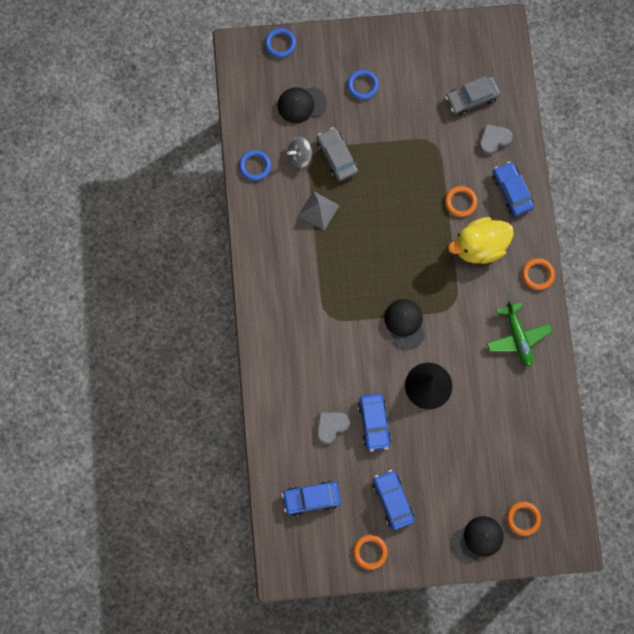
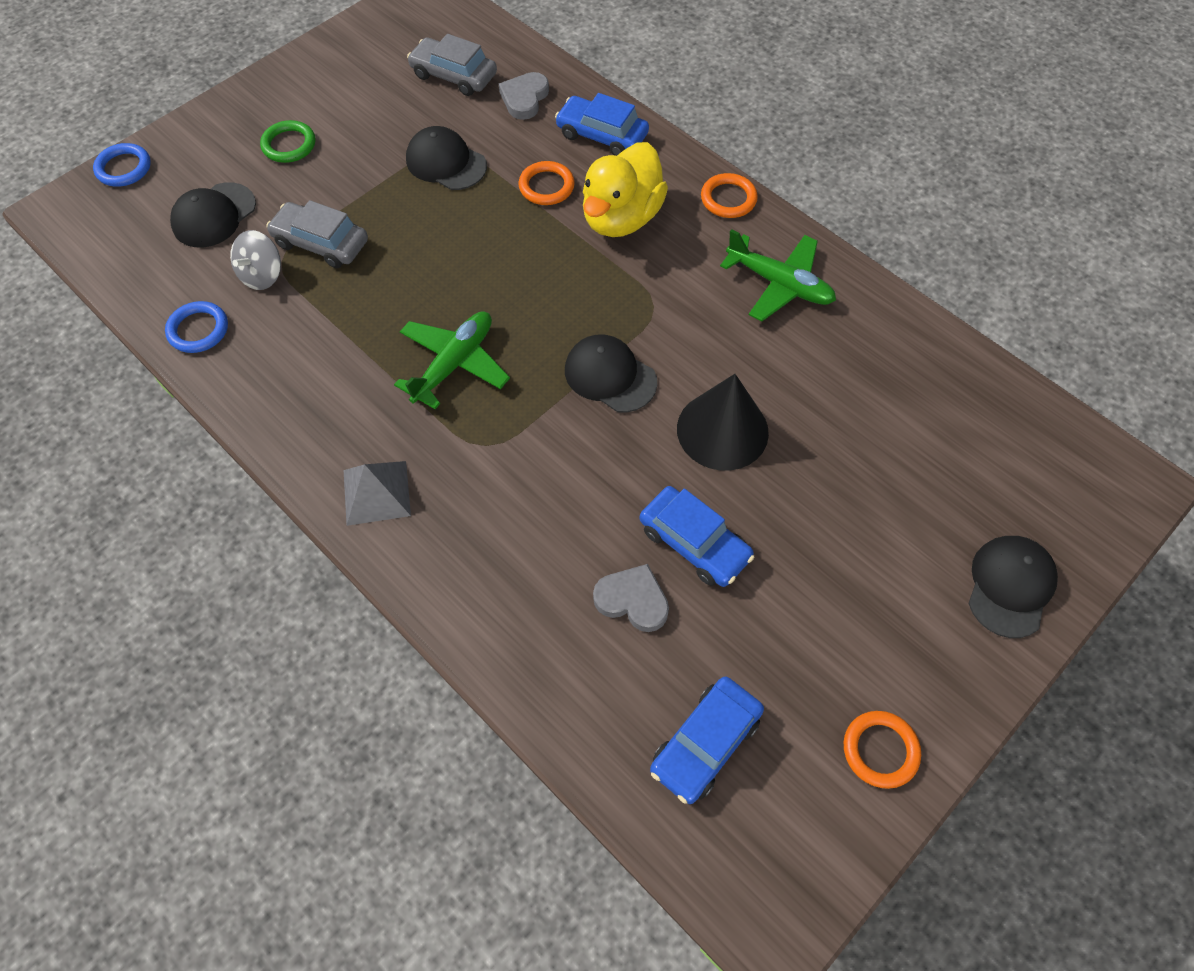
camera: 40 degrees left, 15 degrees down
(318, 210) = (348, 322): grey pyramid -> grey pyramid (376, 492)
(331, 426) = (632, 600): grey heart -> grey heart turned 105 degrees clockwise
(346, 266) = (454, 364): none -> green plane
(362, 85) = (289, 145): blue ring -> green ring
(393, 500) = (834, 635): blue car -> none
(426, 152) = (446, 163): none -> black cap
(472, 98) = (454, 75): grey car -> grey car turned 90 degrees clockwise
(523, 518) = (1036, 504): orange ring -> none

